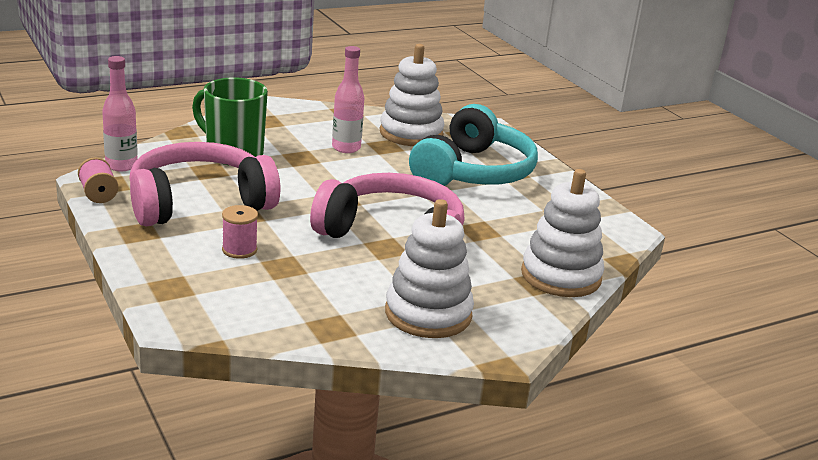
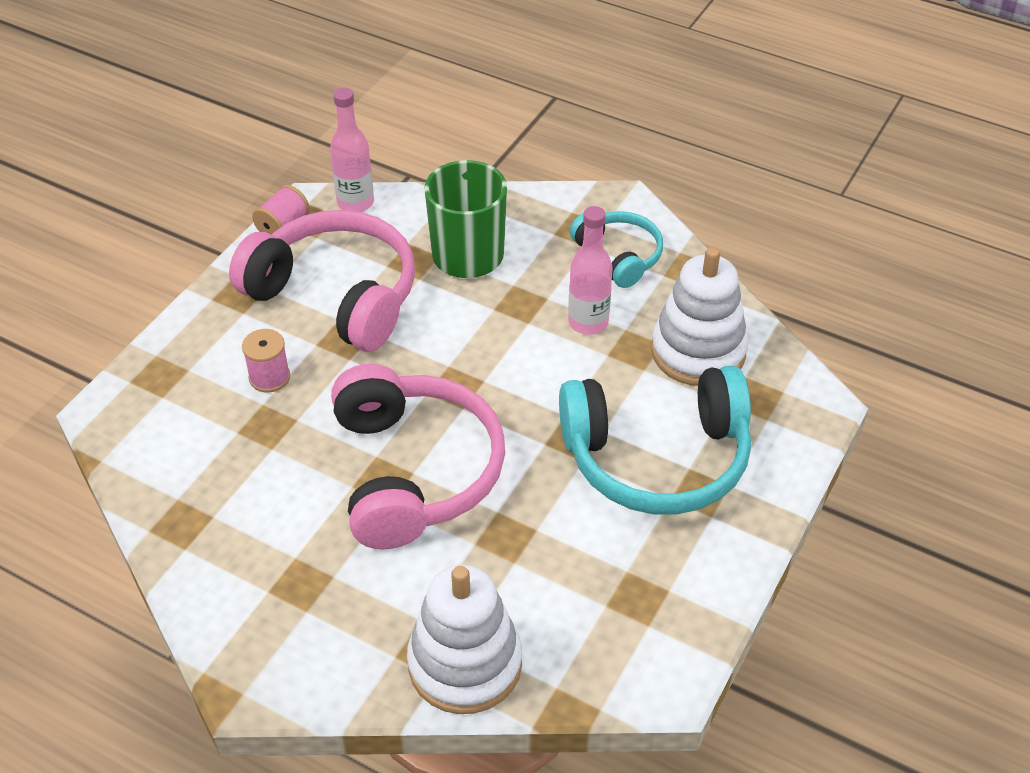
camera: 60 degrees right, 20 degrees up
(306, 121) = (619, 256): none -> turquoise headphones
(428, 314) = (271, 584): white stacking toy -> none

